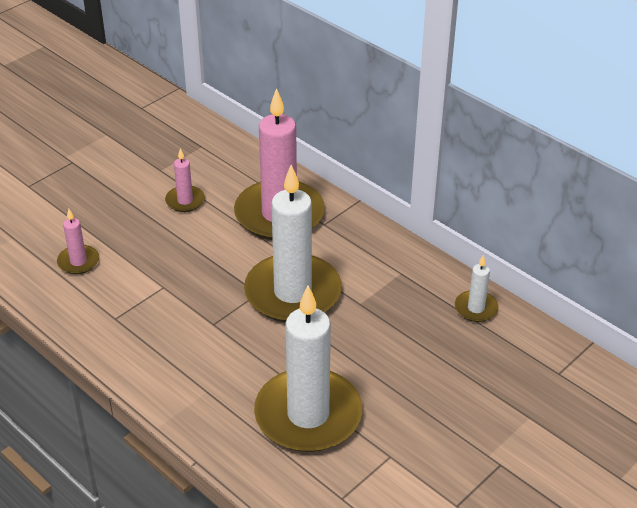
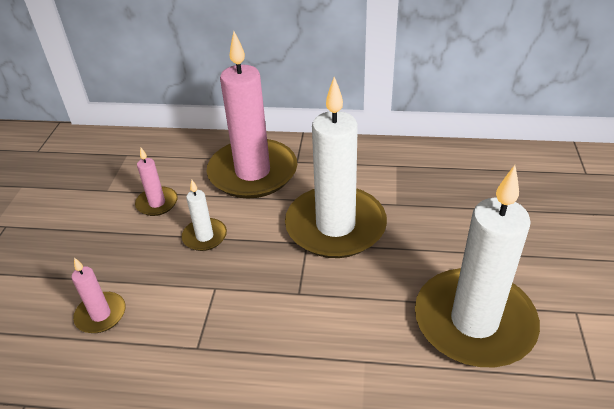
camera: 35 degrees left, 0 degrees up
(476, 308) = (478, 161): white candle -> white candle (205, 236)

